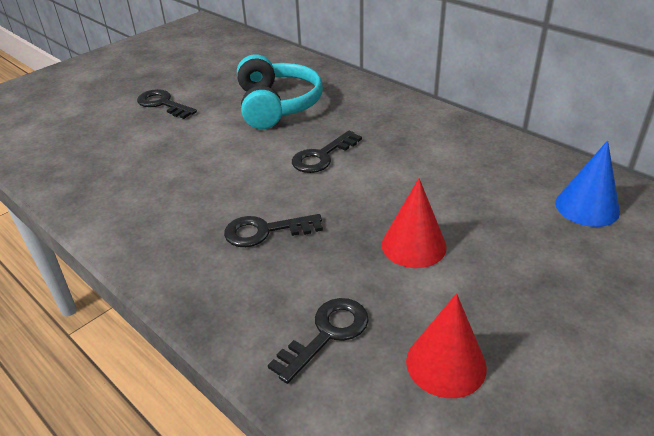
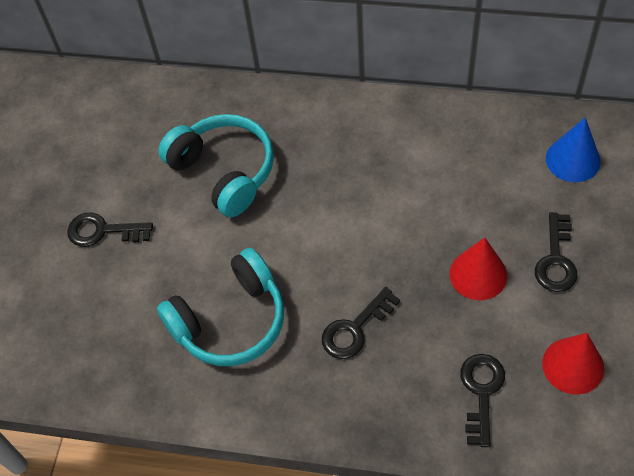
camera: 30 degrees left, 20 degrees up
(180, 183) = (230, 321): none -> turquoise headphones
(322, 156) = (327, 217): black key -> black key (556, 259)

